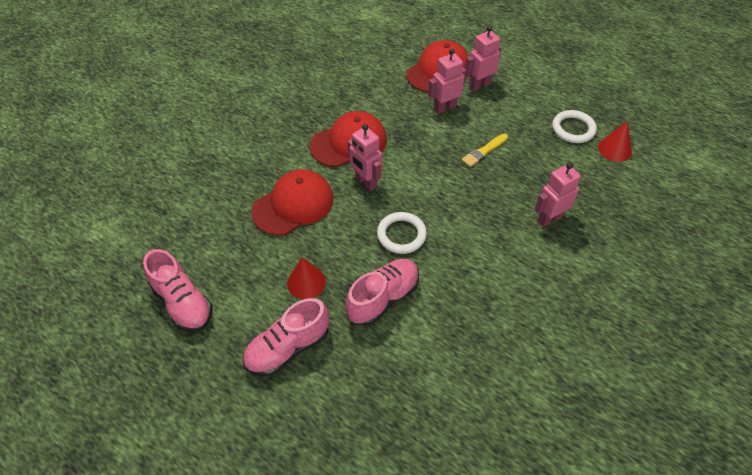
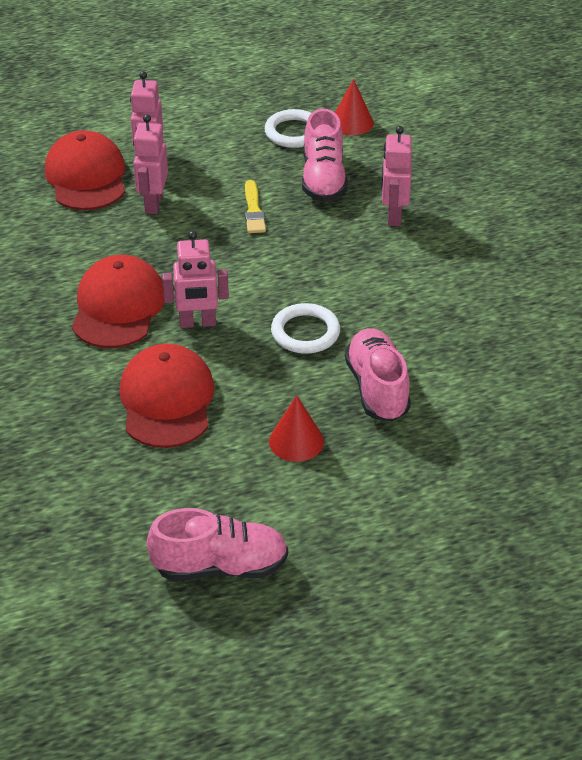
camera: 55 degrees left, 10 degrees down
(288, 348) = (373, 496): pink shoe -> pink shoe (323, 179)

